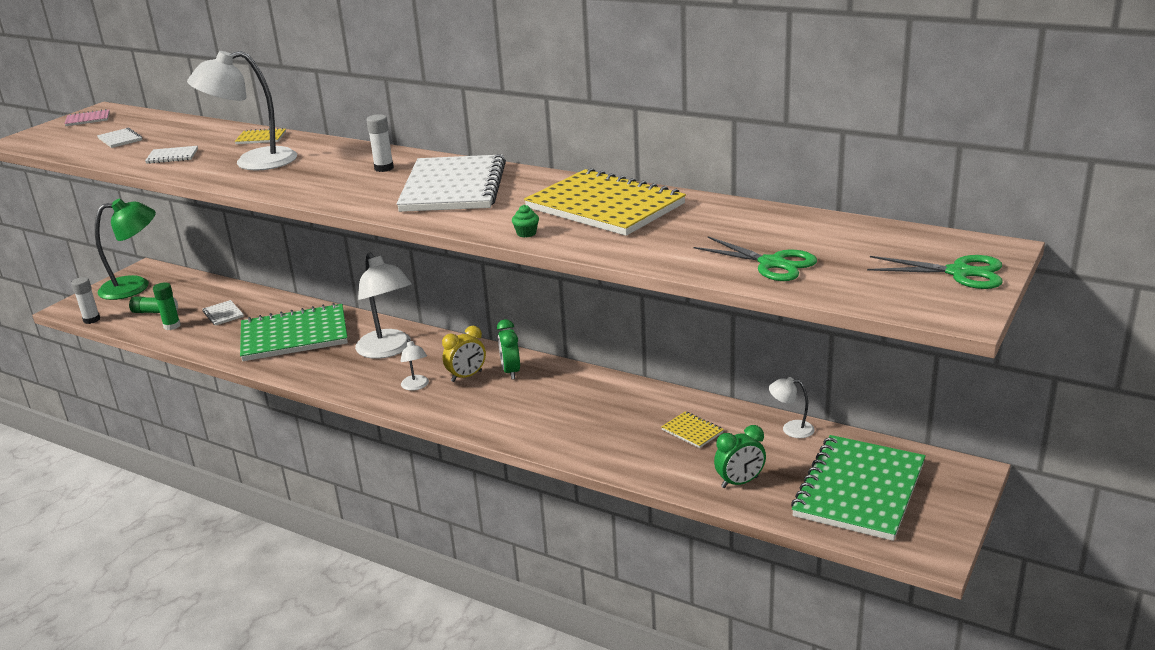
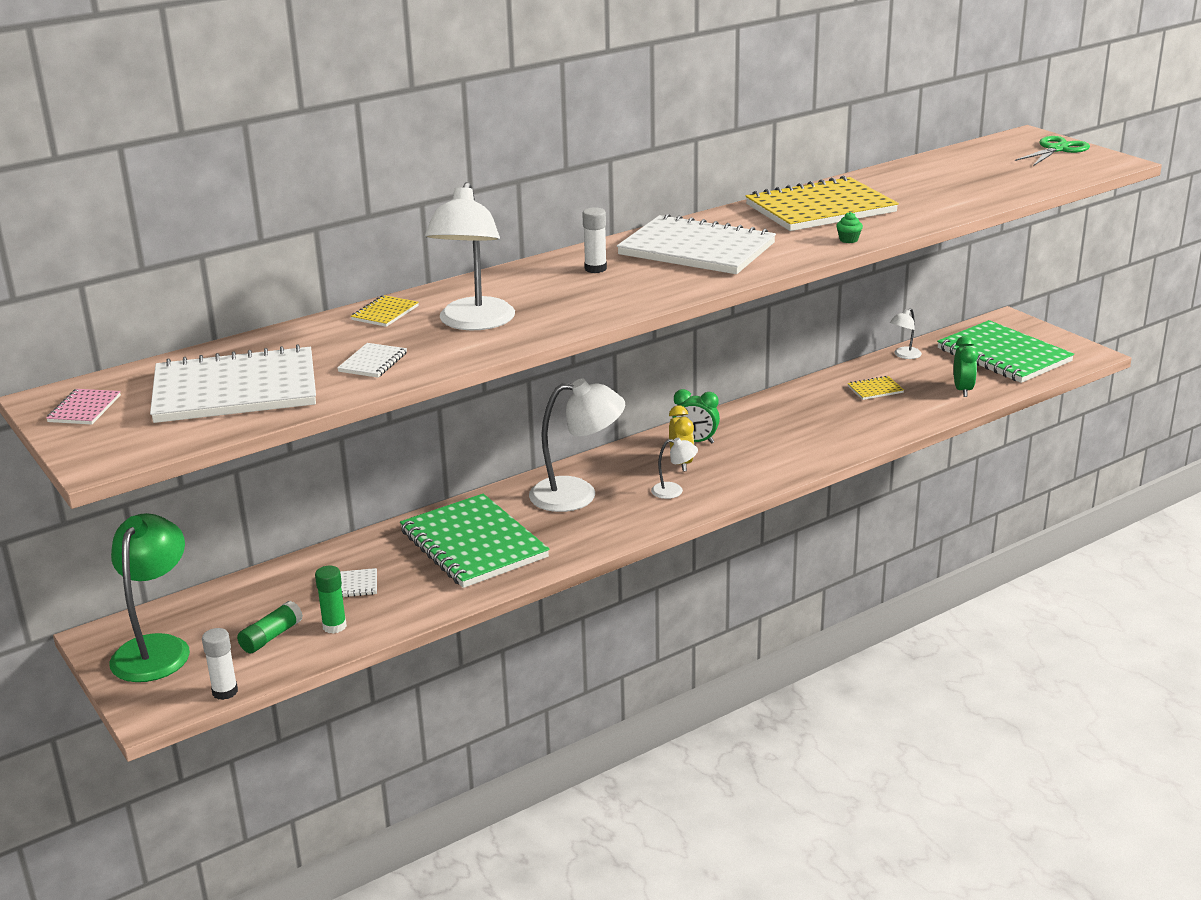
camera: 65 degrees left, 0 degrees up
(120, 139) = (235, 390): white notebook -> white notebook, size x2.45
(294, 336) = (474, 544): green notebook -> green notebook turned 45 degrees counterclockwise
(772, 263) = (994, 185): green scissors -> none

